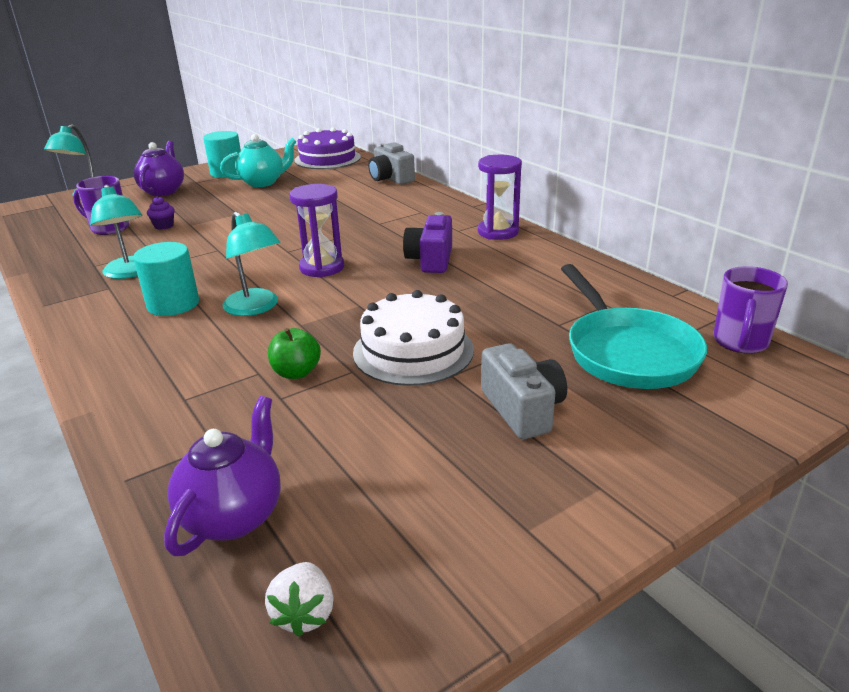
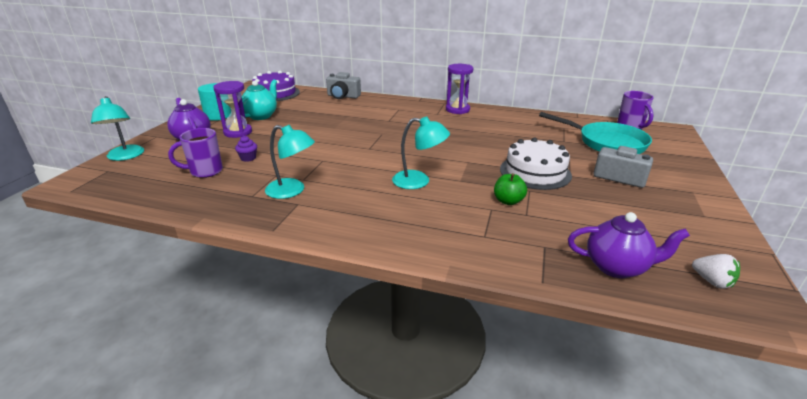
camera: 40 degrees left, 0 degrees up
(173, 304) = (365, 197): turquoise cylinder -> none
(234, 515) = (617, 267): purple teapot -> purple teapot turned 120 degrees clockwise
(322, 267) = (408, 151): purple hourglass -> purple hourglass (238, 132)
(431, 260) = (455, 131): purple camera -> none

